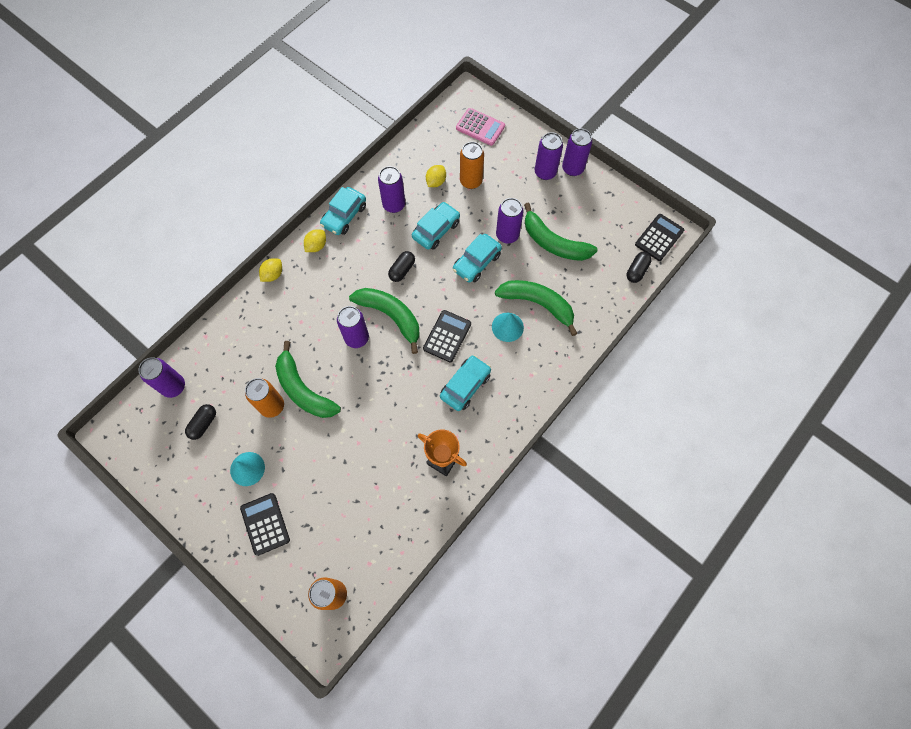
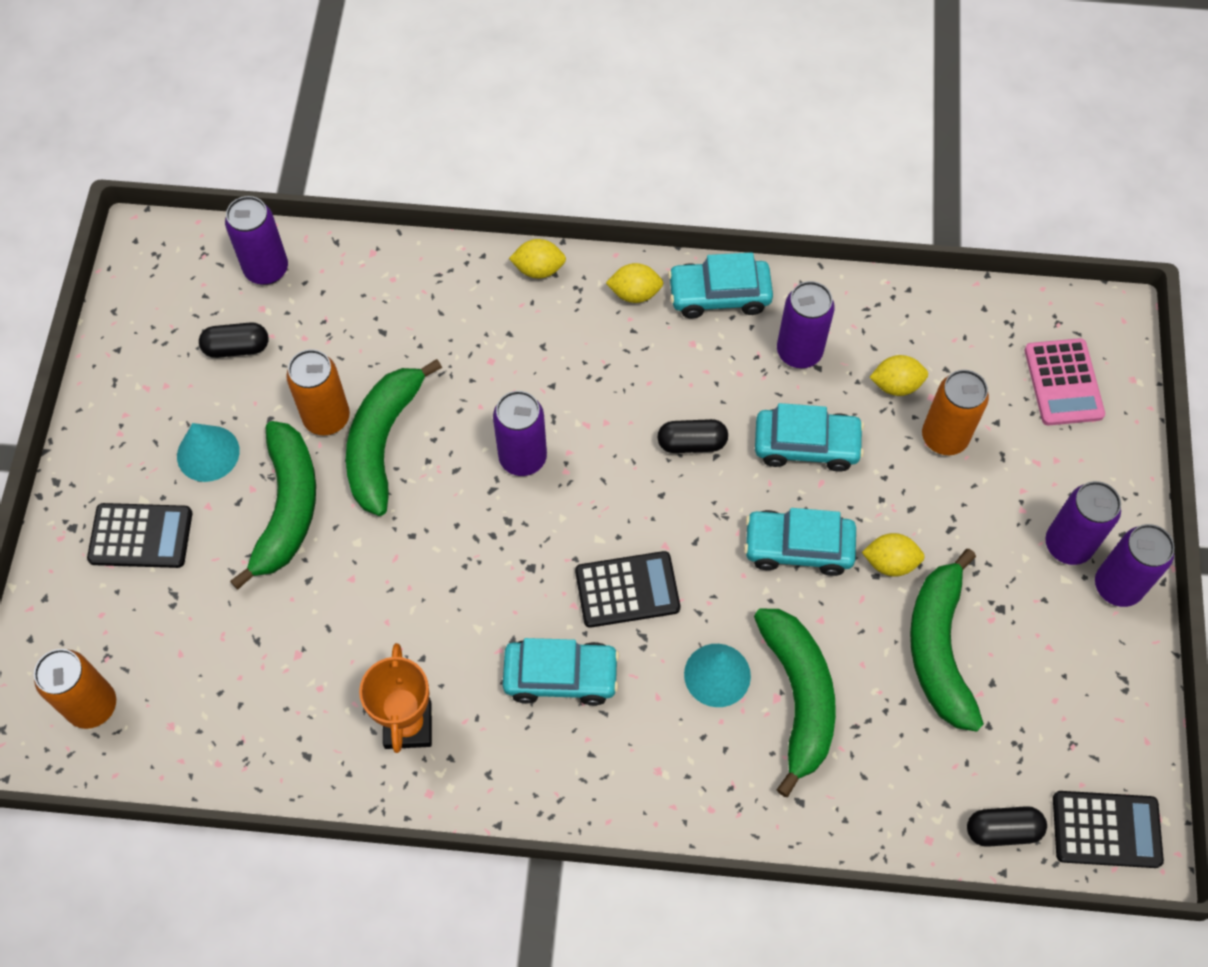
camera: 55 degrees right, 5 degrees down
(265, 524) = (141, 536): black calculator -> black calculator turned 60 degrees clockwise
(391, 316) = (597, 482): green banana -> green banana (287, 508)
(507, 235) = (890, 562): purple can -> yellow lemon

